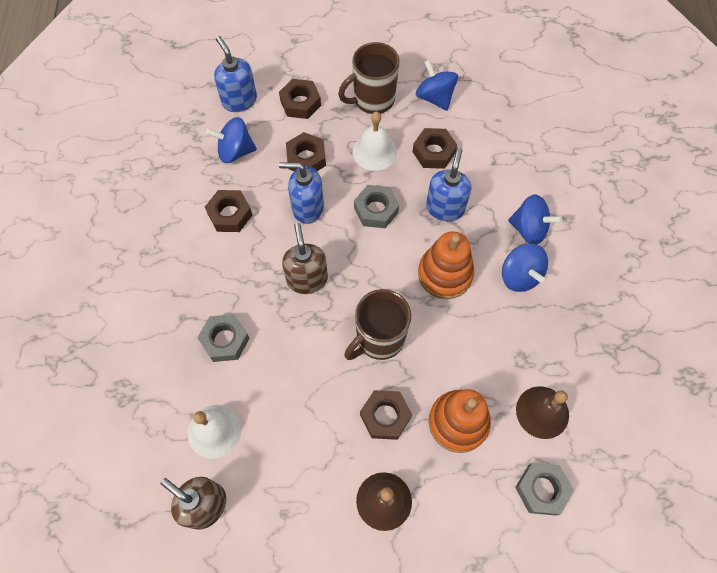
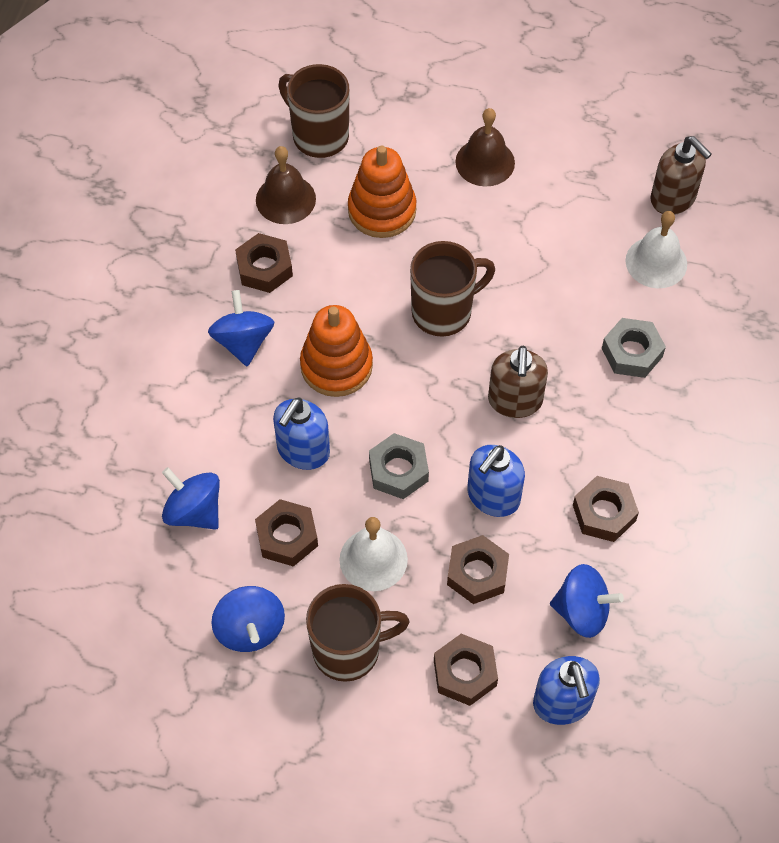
camera: 165 degrees left, 5 degrees down
(307, 208) = (493, 496): blue soap dispenser -> blue soap dispenser turned 105 degrees clockwise
(385, 416) = (460, 233): brown nut -> brown nut (264, 268)
(529, 229) = (203, 396): blue spinning top -> blue spinning top (194, 511)
(541, 490) = (319, 136): grey nut -> brown mug

